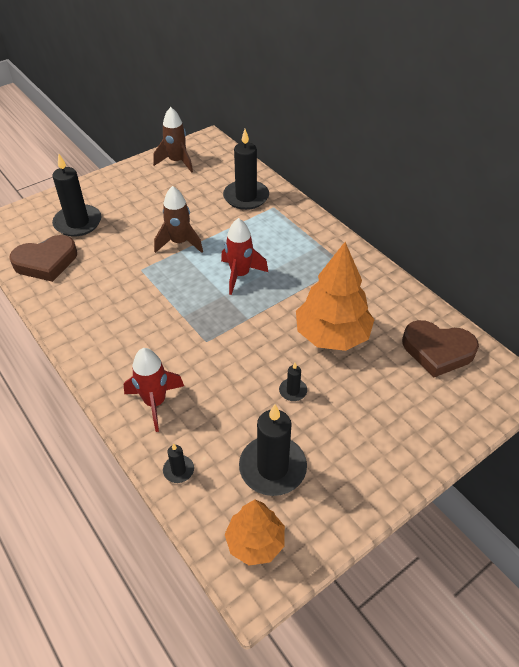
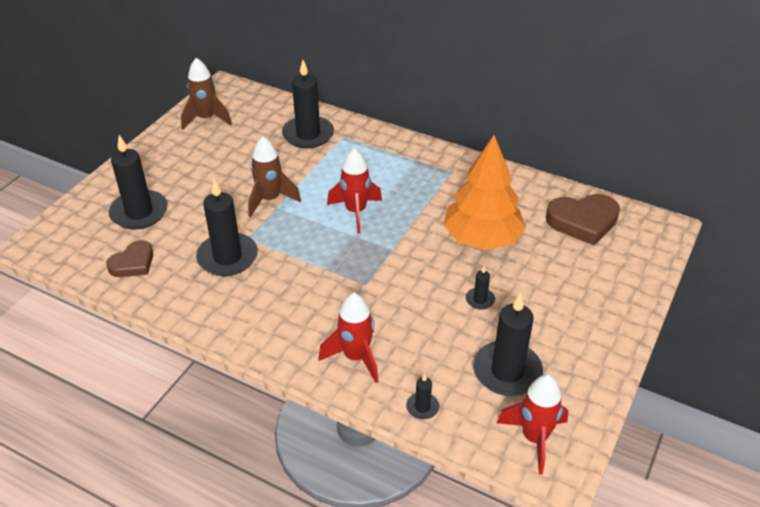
camera: 25 degrees left, 5 degrees down
(46, 262) = (133, 263): brown heart -> brown heart, size x0.64
(115, 280) = (227, 257): none -> black candle
(255, 542) = (534, 438): orange tree -> red rocket

